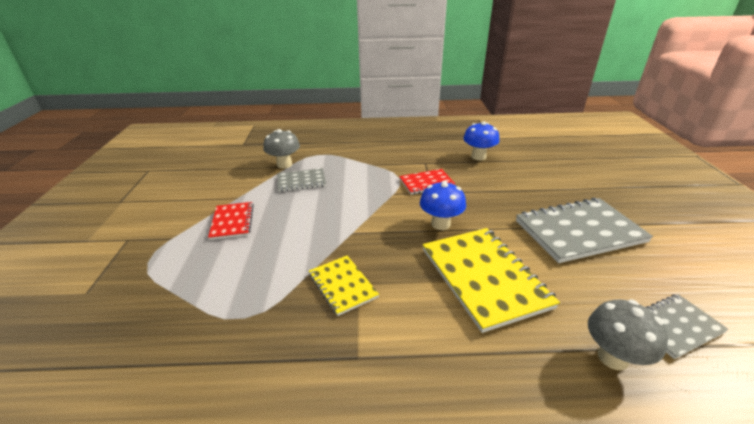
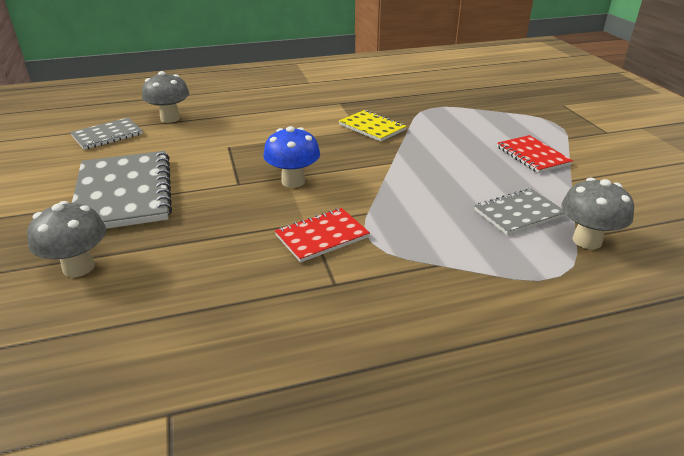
camera: 165 degrees right, 0 degrees up
(478, 157) = (221, 319): blue mushroom -> none
(484, 277) = (250, 144): yellow notebook -> none
(565, 184) = (79, 267): none -> grey mushroom
(579, 231) = (124, 193): grey notebook -> grey notebook turned 75 degrees counterclockwise

